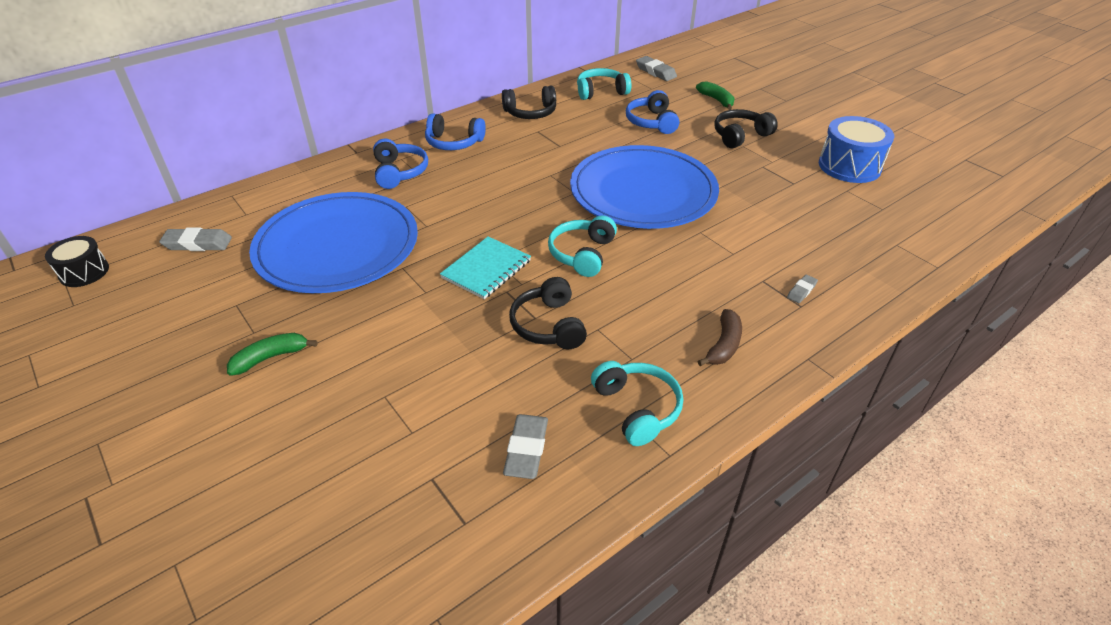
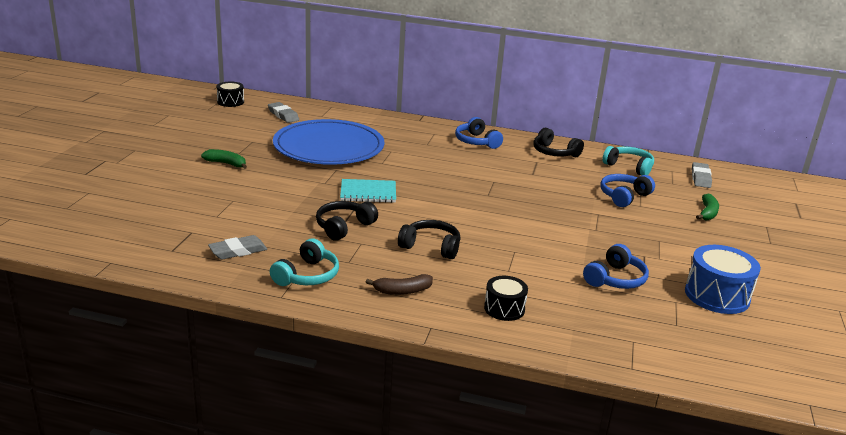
camera: 50 degrees right, 15 degrees down
(399, 172) = (420, 138): blue headphones -> blue headphones (615, 279)
(582, 254) = (426, 217): turquoise headphones -> none
(643, 192) = (528, 218): blue plate -> none
(740, 136) = (672, 236): black headphones -> black headphones (431, 247)
(801, 291) = (504, 308): grey eraser -> black drum

